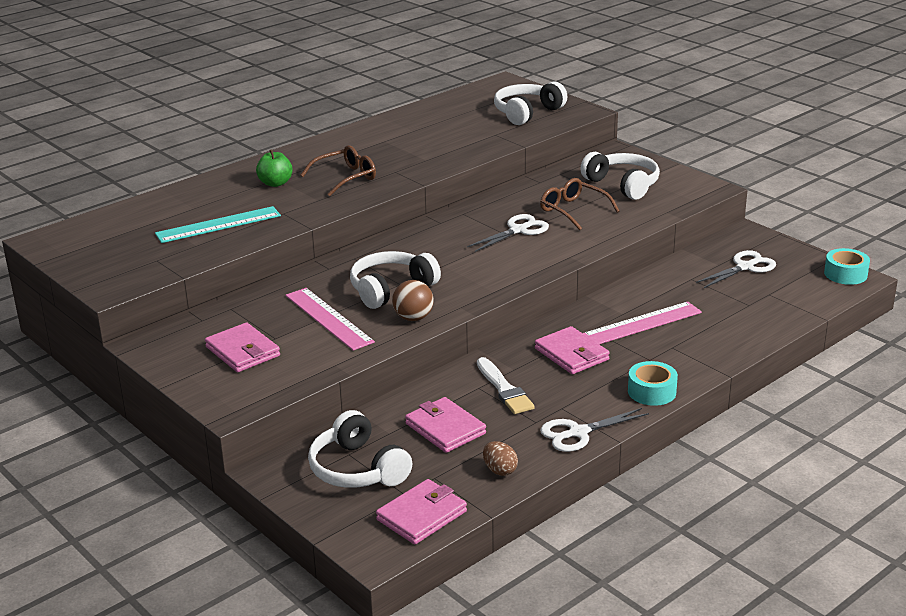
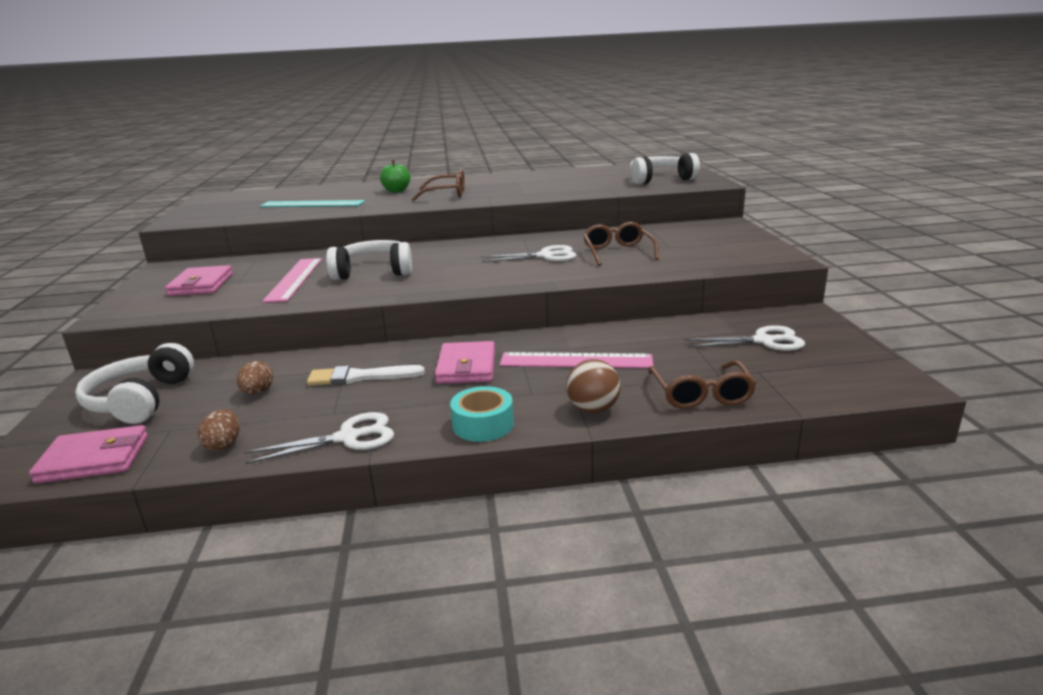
camera: 35 degrees right, 5 degrees down
(413, 318) = (348, 293): brown ball -> brown ball (593, 409)
(445, 429) = (258, 392): pink wallet -> brown egg
(504, 389) = (360, 377): white brush -> white brush turned 75 degrees clockwise
(578, 433) = (348, 438): white scissors -> white scissors turned 150 degrees clockwise
(623, 185) = (696, 244): white headphones -> none
(755, 323) = (701, 394): none -> brown glasses
(845, 274) = (889, 377): turquoise tape -> none

